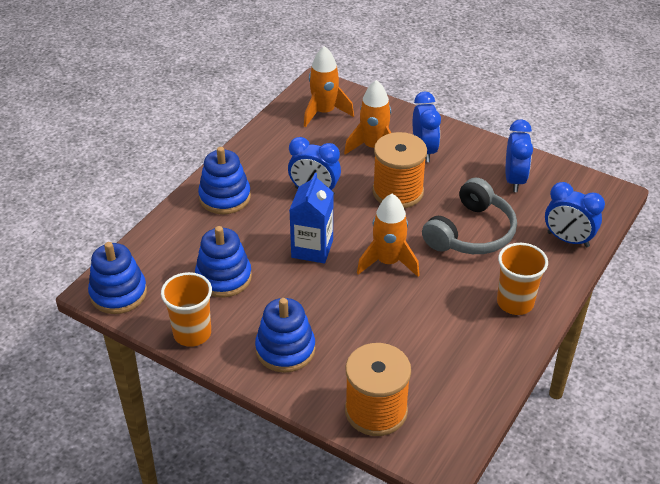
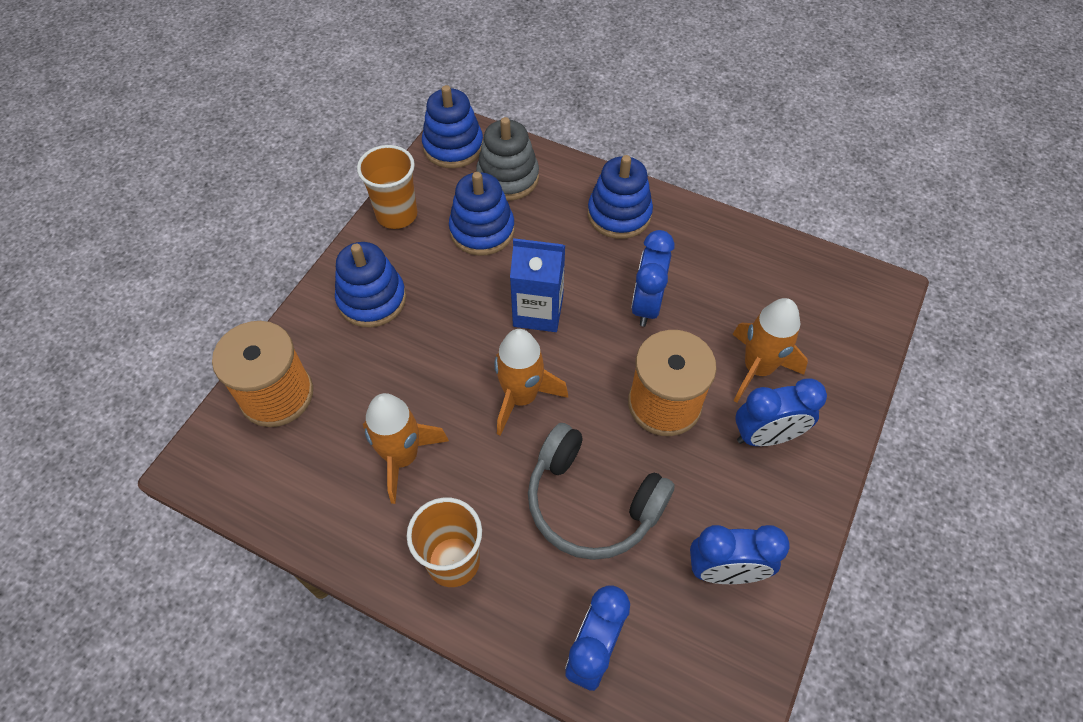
camera: 85 degrees right, 15 degrees up
(167, 259) = (508, 178): none -> grey stacking toy
(324, 112) = (820, 302): orange rocket -> orange rocket (402, 457)

